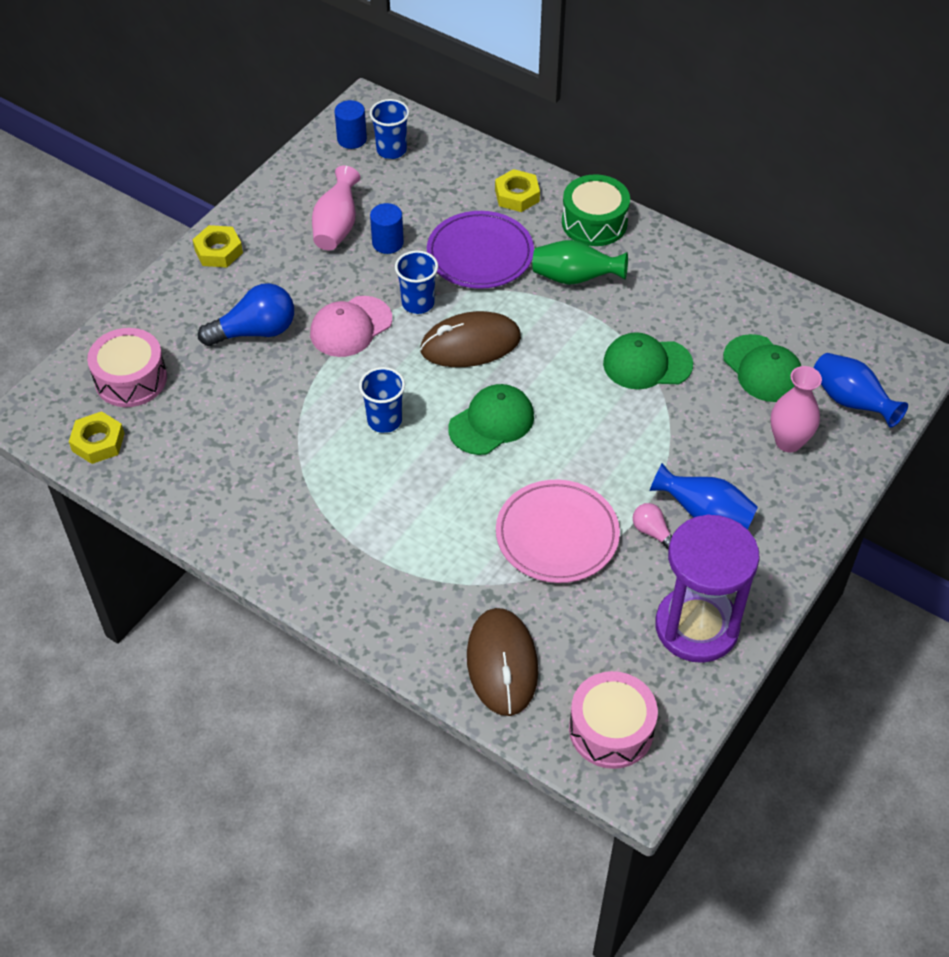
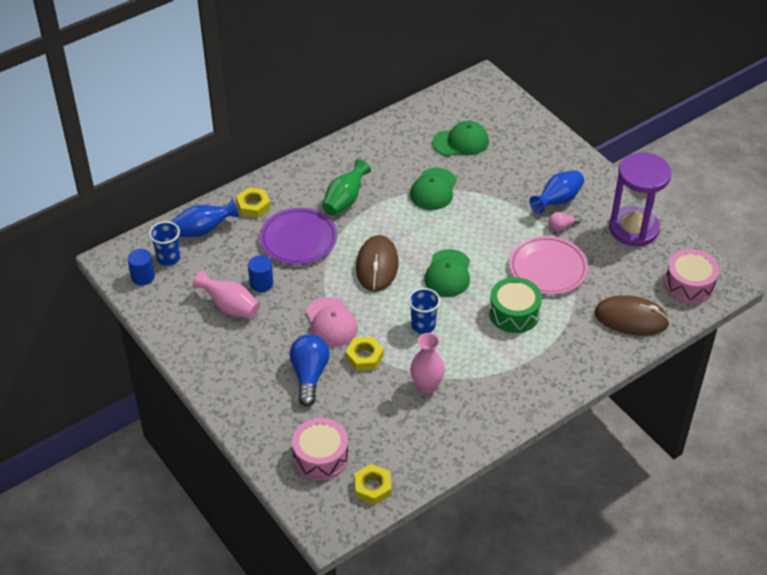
camera: 70 degrees left, 5 degrees down
(218, 251) = (217, 379): yellow nut -> yellow nut (364, 357)
(418, 303) = (327, 282): blue cup -> none
(491, 422) = (448, 273): green cap -> green cap turned 150 degrees counterclockwise
(594, 222) = (300, 176): green drum -> green drum (514, 313)
(788, 442) = (520, 150): pink vase -> pink vase (426, 386)
(851, 401) = (501, 115): blue vase -> blue vase (203, 230)

